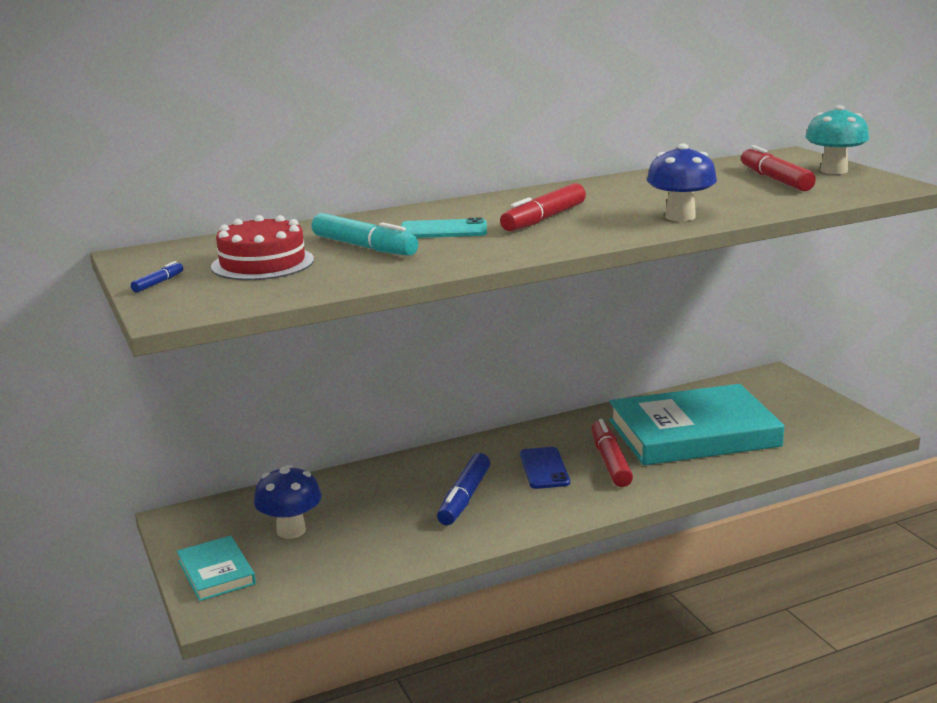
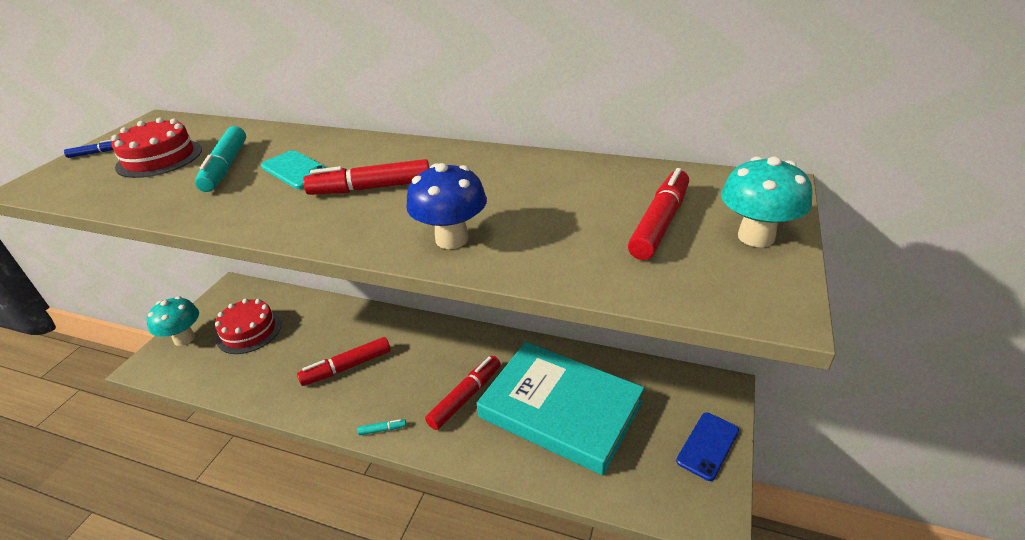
camera: 45 degrees right, 15 degrees up
(216, 572) = (184, 338): turquoise book -> turquoise mushroom
(291, 531) = (249, 331): blue mushroom -> red cake
(464, 498) = (347, 367): blue marker -> red marker
(544, 468) = (422, 373): blue phone -> blue phone (708, 446)
(582, 509) = (382, 429): none -> turquoise marker

